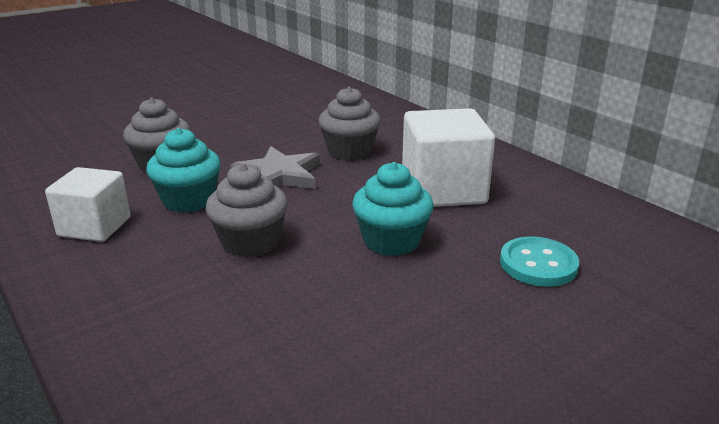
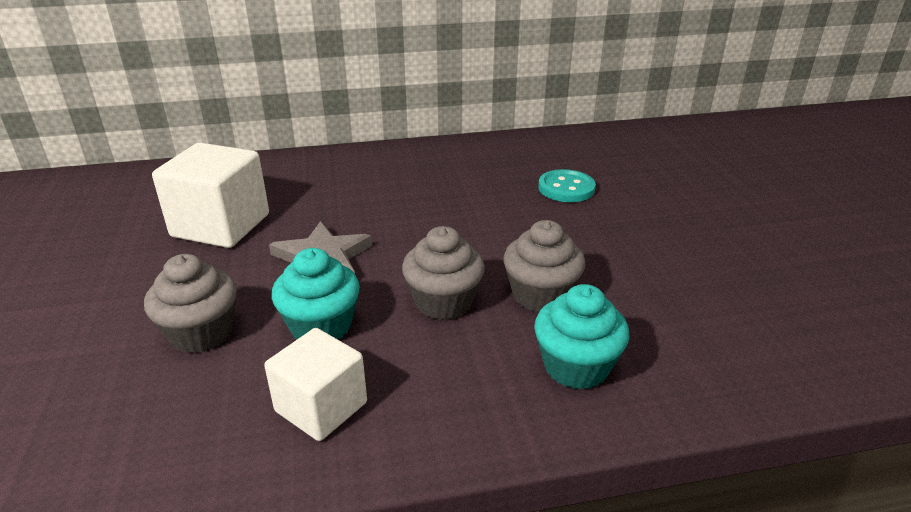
camera: 65 degrees left, 5 degrees up
(349, 151) = (312, 209): grey cupcake -> grey cupcake (540, 295)
(391, 241) = (495, 232): turquoise cupcake -> turquoise cupcake (576, 366)
(443, 190) = (433, 188): white cube -> white cube (221, 225)

